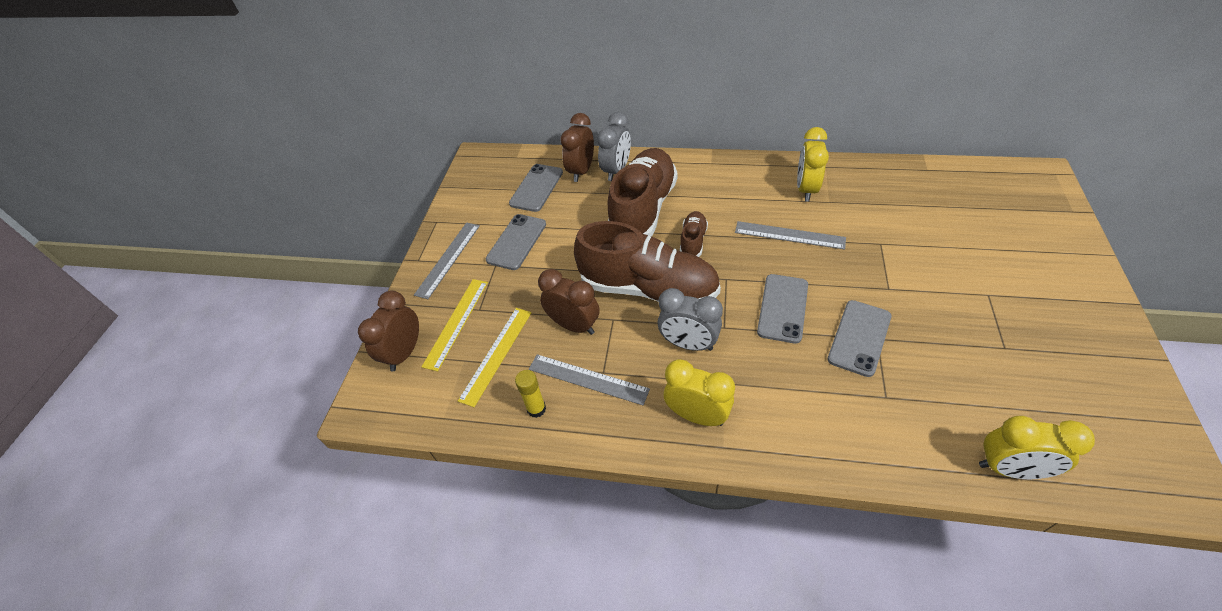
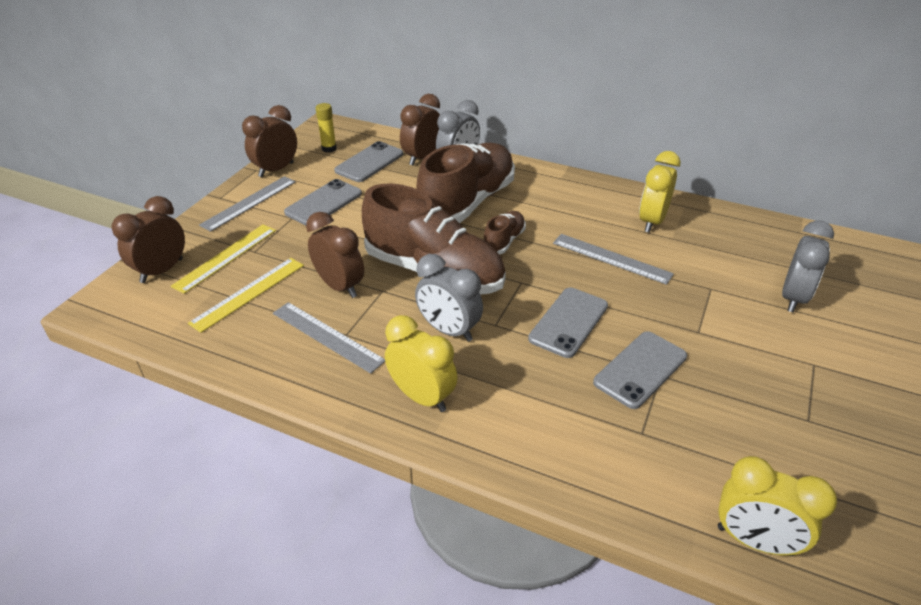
camera: 10 degrees right, 10 degrees down
(455, 217) = (276, 170): none -> brown clock
(536, 409) = (260, 349): yellow glue stick -> yellow glue stick (329, 148)
(948, 236) = (793, 298): none -> grey clock

